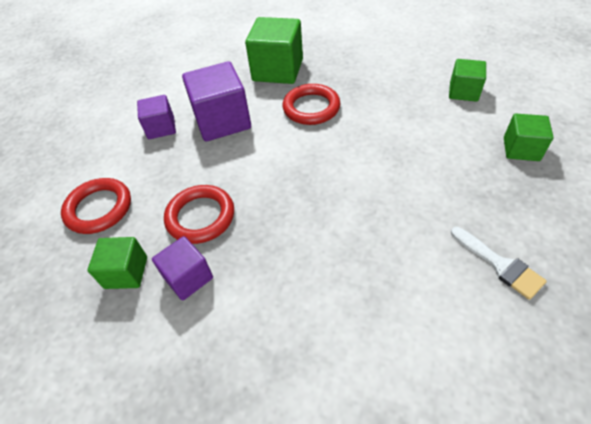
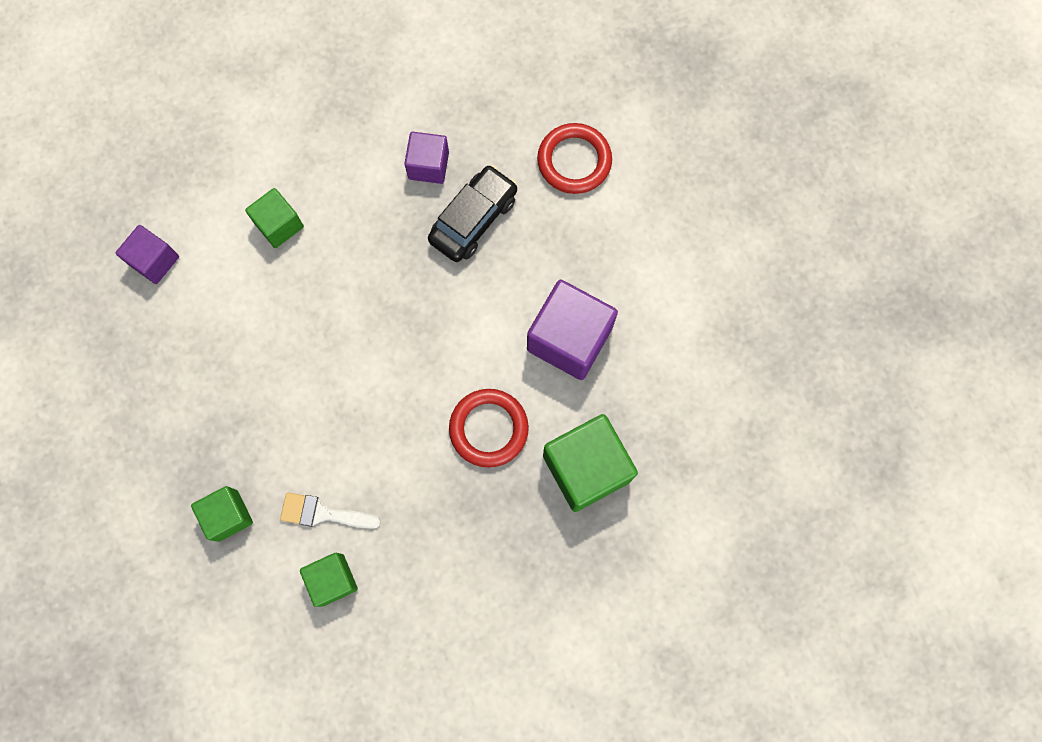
camera: 135 degrees right, 25 degrees up
(126, 272) = (482, 133): green cube -> green cube (279, 225)
(161, 128) = (626, 283): purple cube -> purple cube (154, 261)
(200, 217) = (473, 219): red ring -> black car
(500, 265) = (191, 351): white brush -> white brush (323, 513)

